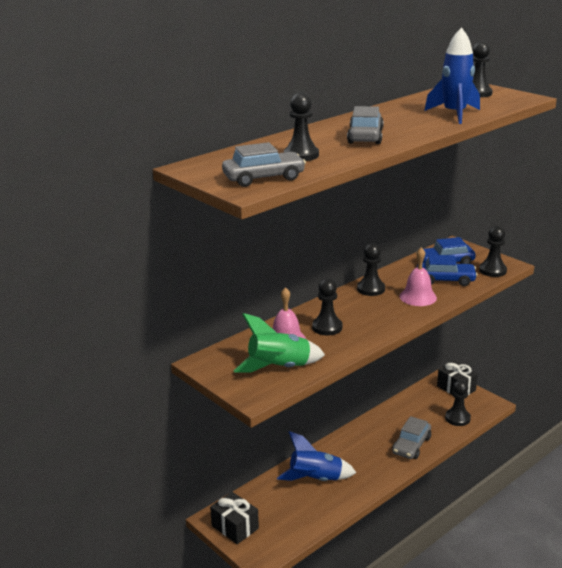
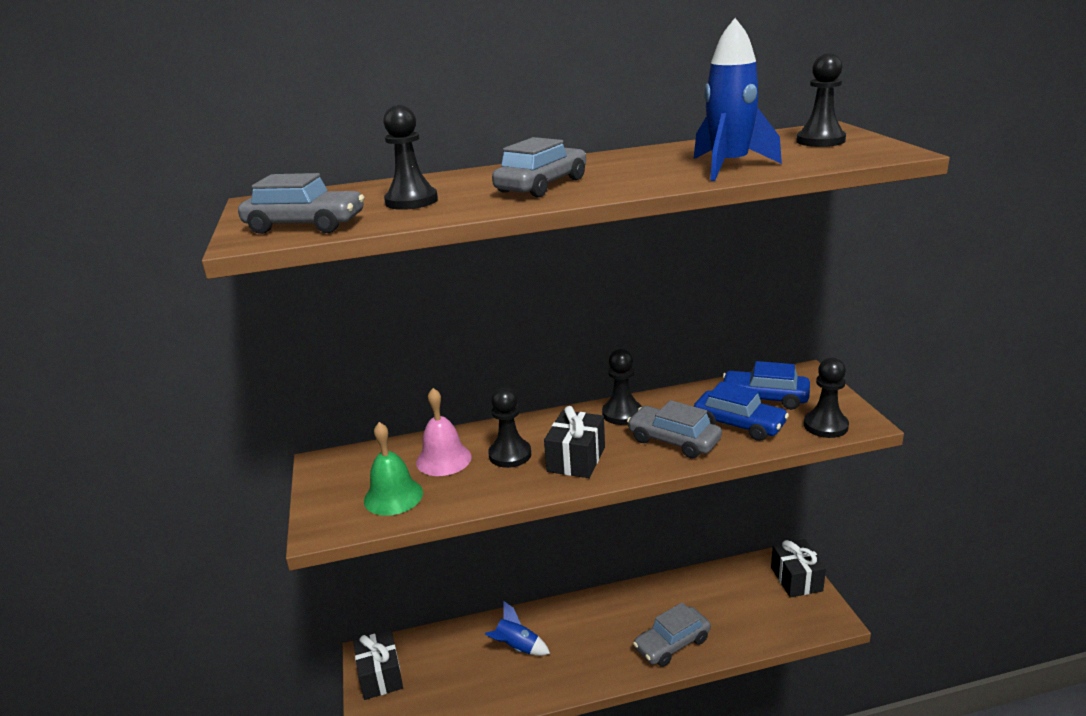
camera: 30 degrees right, 0 degrees up
(279, 368) = (393, 496): green rocket -> green bell
(315, 479) = (517, 647): blue rocket -> blue rocket, size x0.64
(371, 320) = (576, 459): none -> black gift
(418, 297) = (673, 441): pink bell -> grey car
(457, 418) = (766, 625): black pawn -> none

